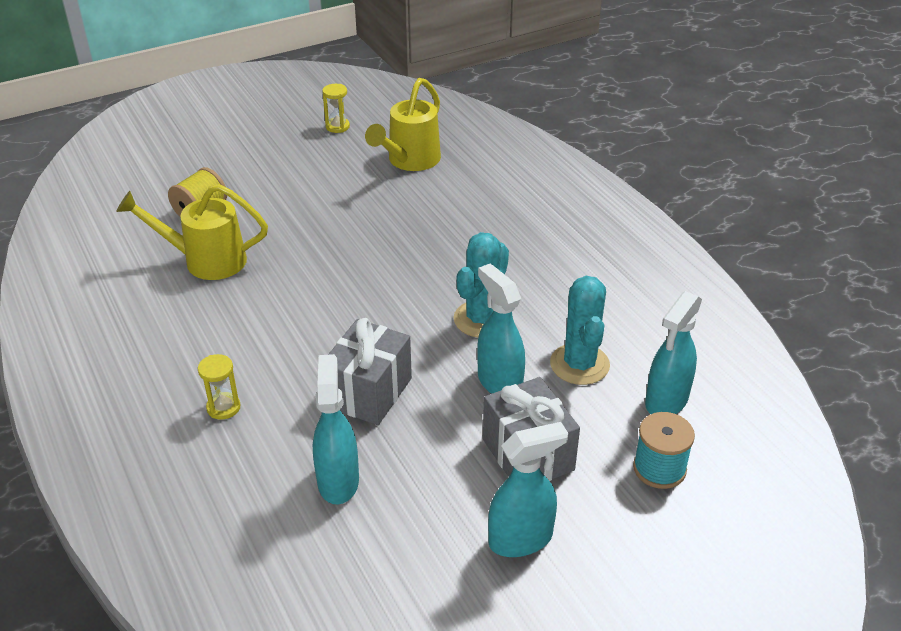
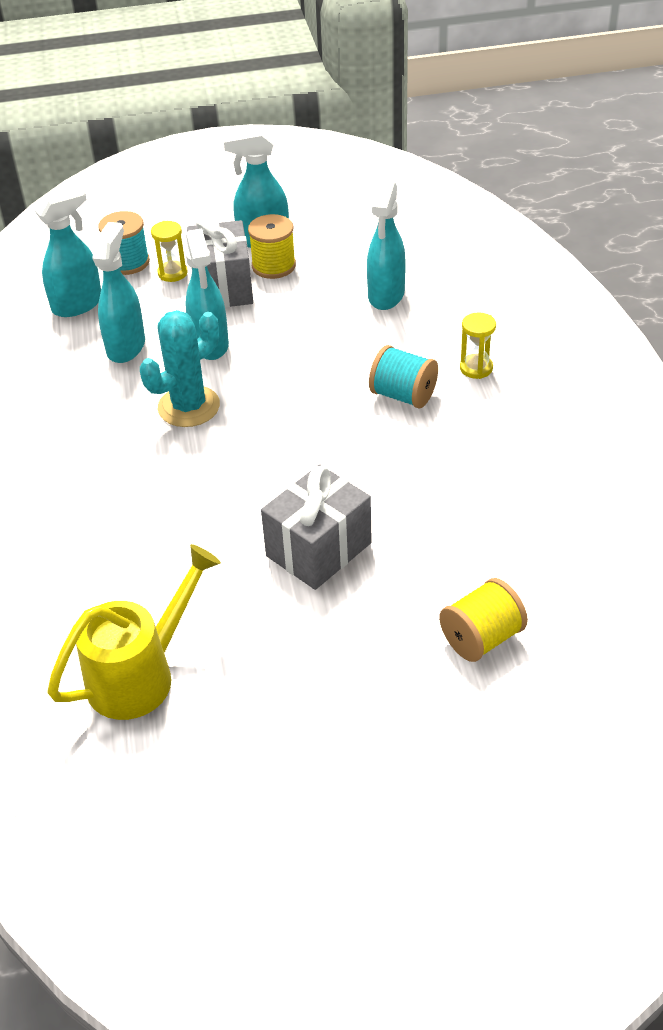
camera: 160 degrees left, 5 degrees up
(206, 261) = (480, 546): yellow watering can -> none
(290, 365) = (403, 395): none -> turquoise spool
(337, 127) = (219, 796): yellow hourglass -> yellow hourglass (172, 273)
(369, 392) = (334, 357): grey gift -> grey gift (318, 549)
(486, 499) = (273, 266): none -> yellow spool
(579, 364) = (126, 347): turquoise cactus -> turquoise spray bottle

